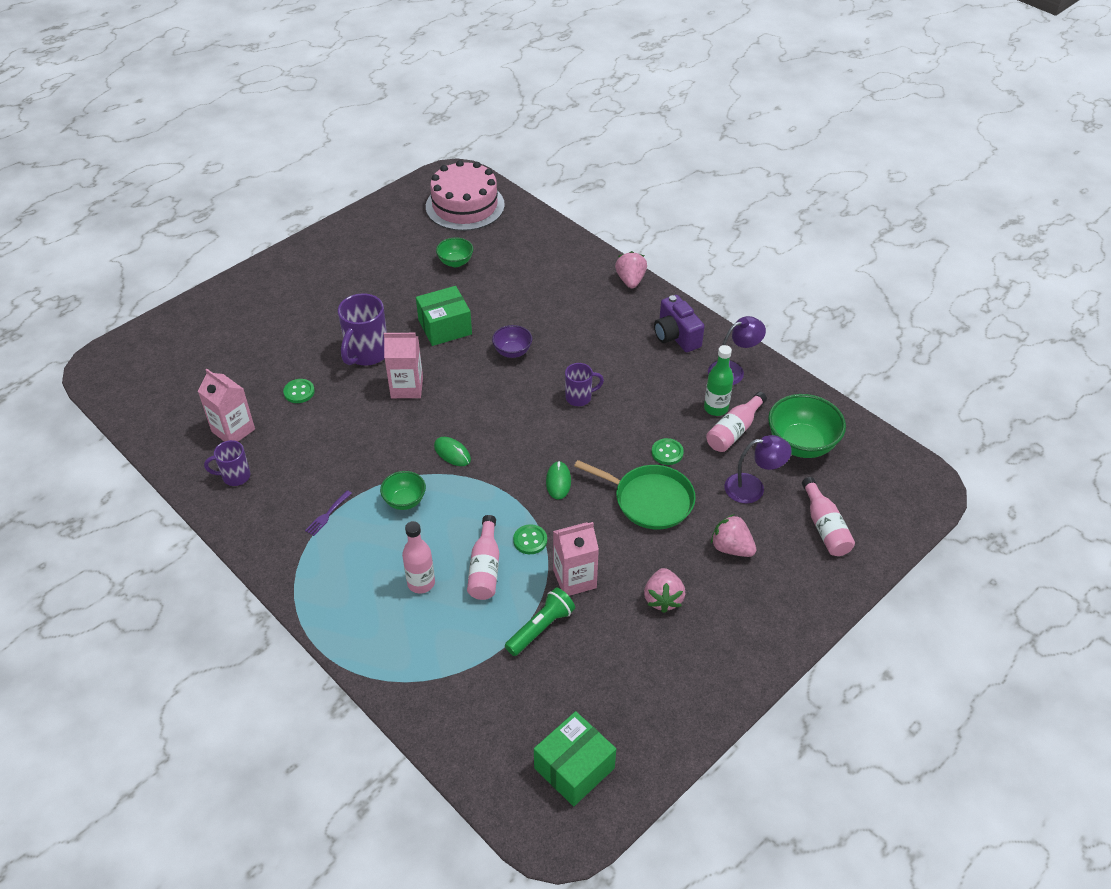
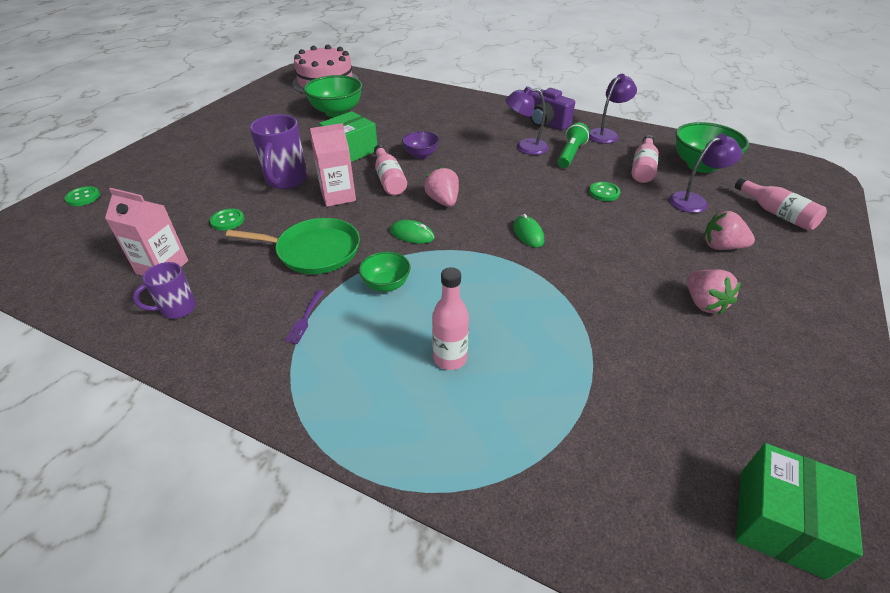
camera: 20 degrees left, 5 degrees down
(455, 262) = (336, 112): green bowl -> green bowl, size x1.75
(485, 568) = (510, 324): pink bottle -> pink bottle (389, 179)
(530, 540) = (537, 287): green button -> green button (83, 197)
(541, 628) = (611, 366): green flashlight -> green flashlight (570, 154)
(574, 579) = (607, 309): pink carton -> none
(579, 397) = (500, 172): purple mug -> none
(628, 368) = (525, 147): none -> purple lamp
(630, 280) = (485, 100): pink strawberry -> pink strawberry (443, 201)
(649, 500) = (620, 228): green pan -> green pan (314, 251)
(716, 408) = (615, 157): green bottle -> none

